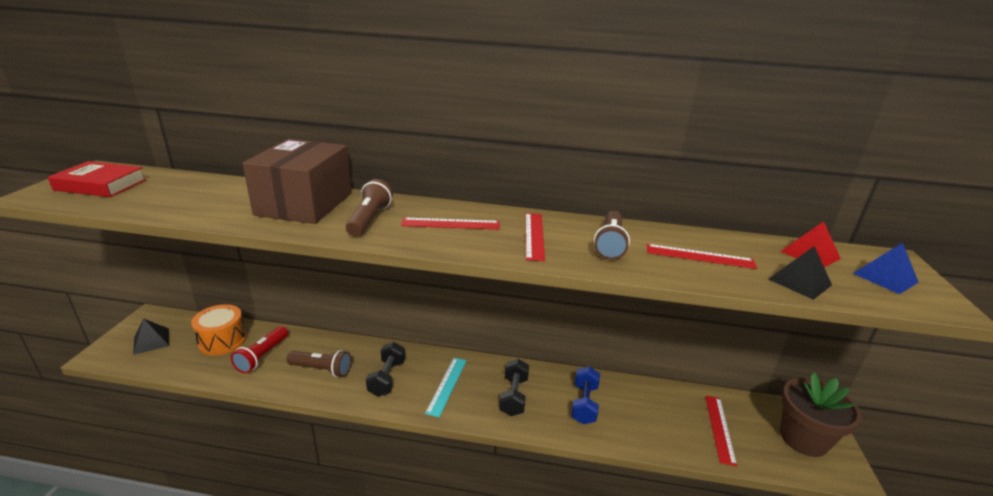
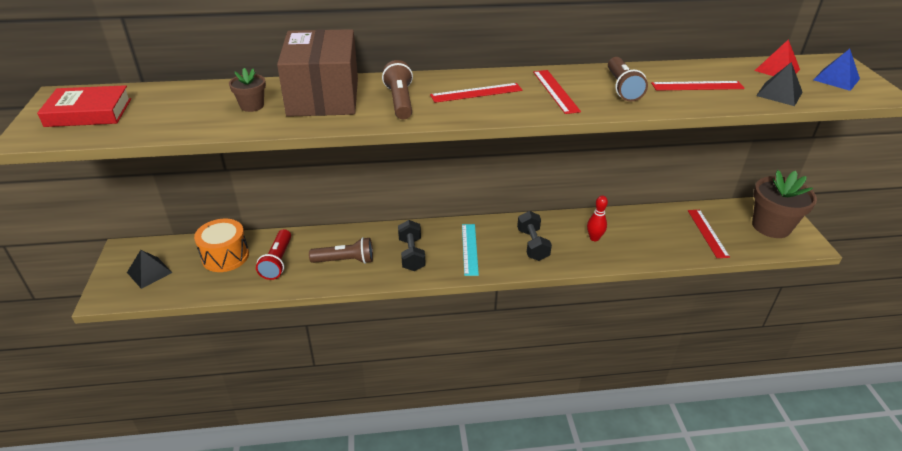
camera: 15 degrees left, 10 degrees up
(234, 201) = (252, 106): none -> brown flower pot
(584, 404) = (594, 238): blue dumbbell -> red bowling pin

